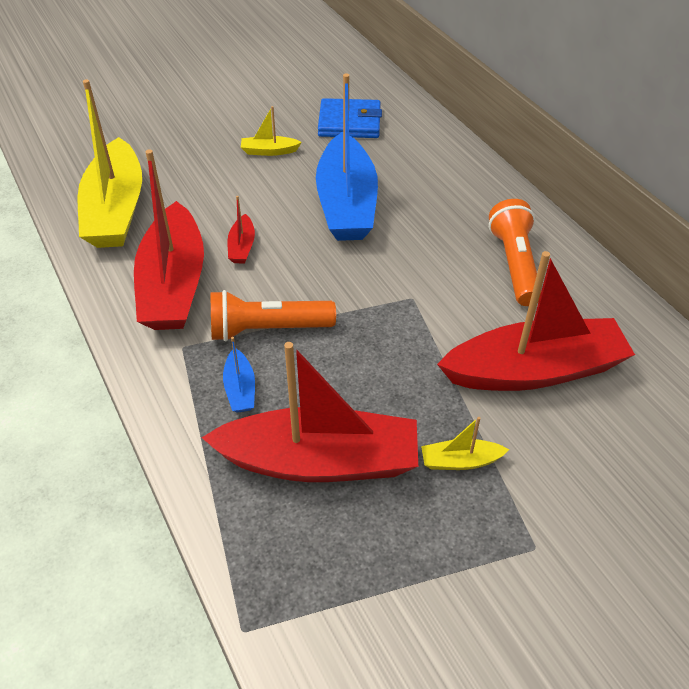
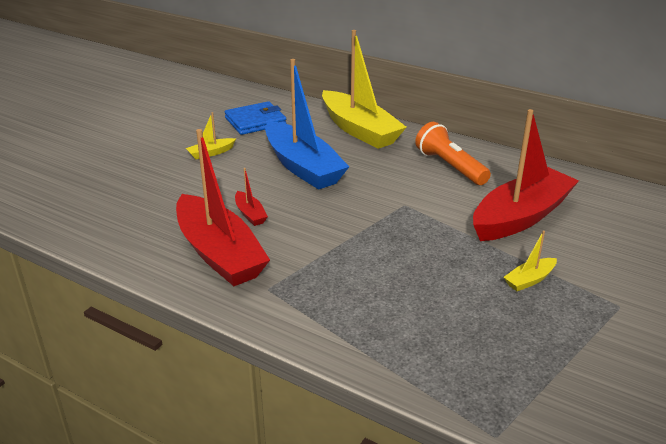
camera: 30 degrees left, 15 degrees down
(116, 210) = (118, 223): yellow boat -> yellow boat (359, 130)
(240, 389) = (340, 297): blue boat -> none
(268, 329) = (323, 255): orange flashlight -> none
(320, 461) = (441, 316): red boat -> none

